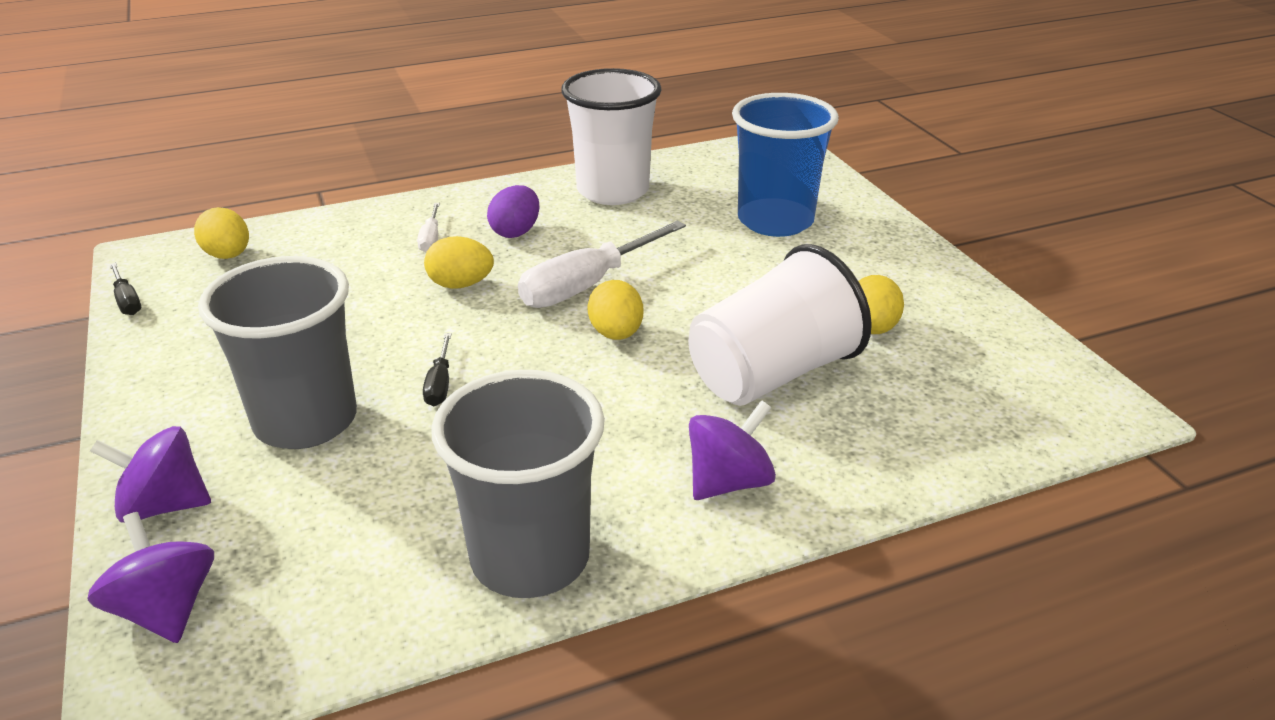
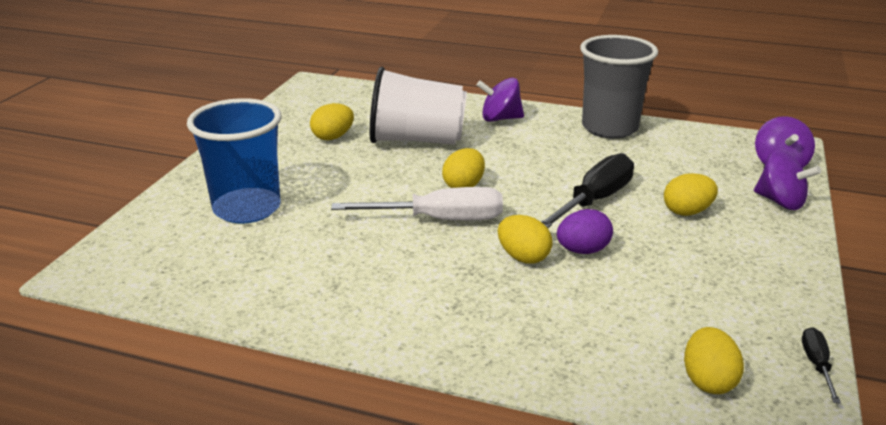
camera: 140 degrees left, 5 degrees down
(306, 421) = (687, 212): grey cup -> yellow egg
(431, 239) = (506, 311): white screwdriver -> none
(440, 384) = (594, 201): black screwdriver -> black screwdriver, size x2.09
(516, 232) = (432, 285): purple egg -> purple egg (582, 250)
(613, 191) = (300, 290): white cup -> none

